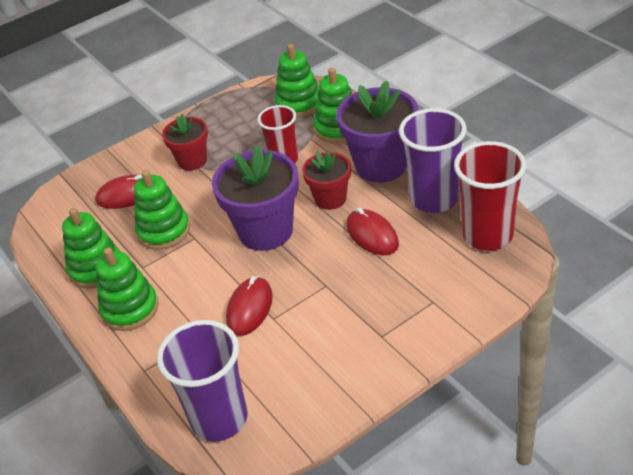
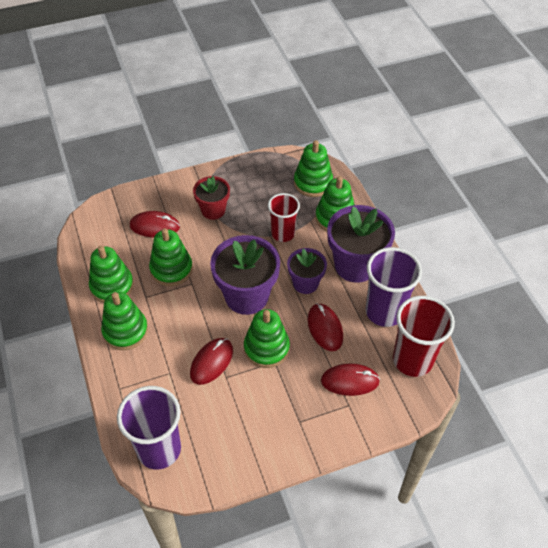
camera: 10 degrees right, 10 degrees up
(311, 275) = (266, 348): none -> green stacking toy
(330, 199) = (305, 283): red flower pot -> purple flower pot
(424, 277) = (350, 381): none -> red mouse

